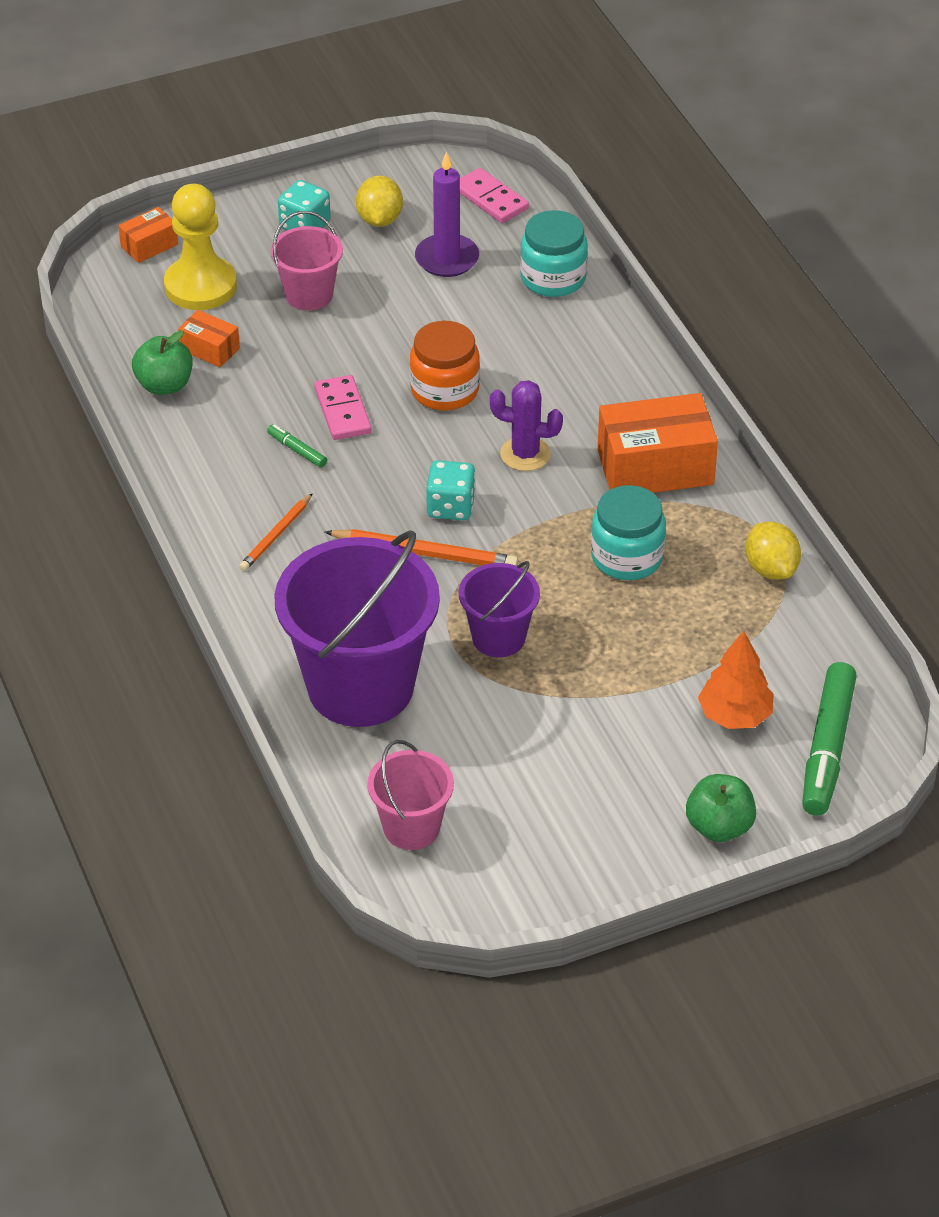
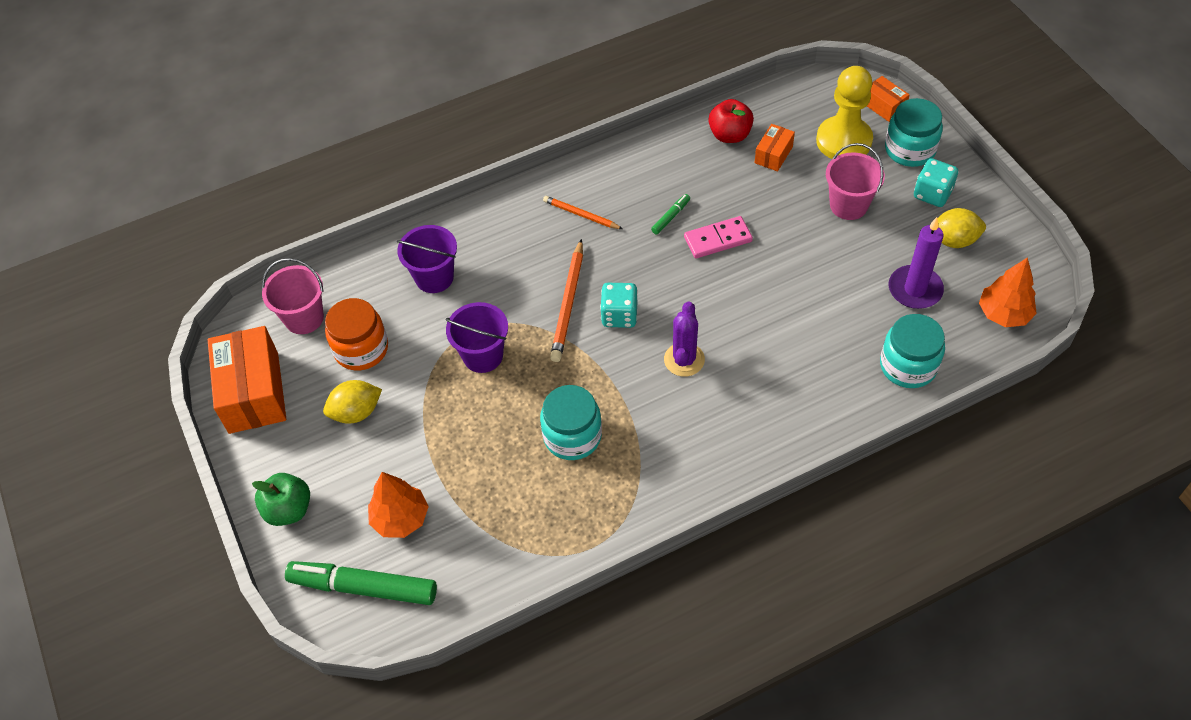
camera: 90 degrees right, 10 degrees up
(164, 385) = (730, 135): green apple -> red apple
(229, 234) = (909, 149): none -> turquoise jar
(360, 686) = (434, 277): purple bucket -> purple bucket, size x0.51
(445, 390) = (752, 301): orange jar -> orange jar (361, 349)
(491, 199) = (1003, 314): pink domino -> orange tree
(655, 467) = (679, 452): orange box -> orange box (254, 392)
(771, 569) = (565, 543): yellow lemon -> yellow lemon (356, 412)

